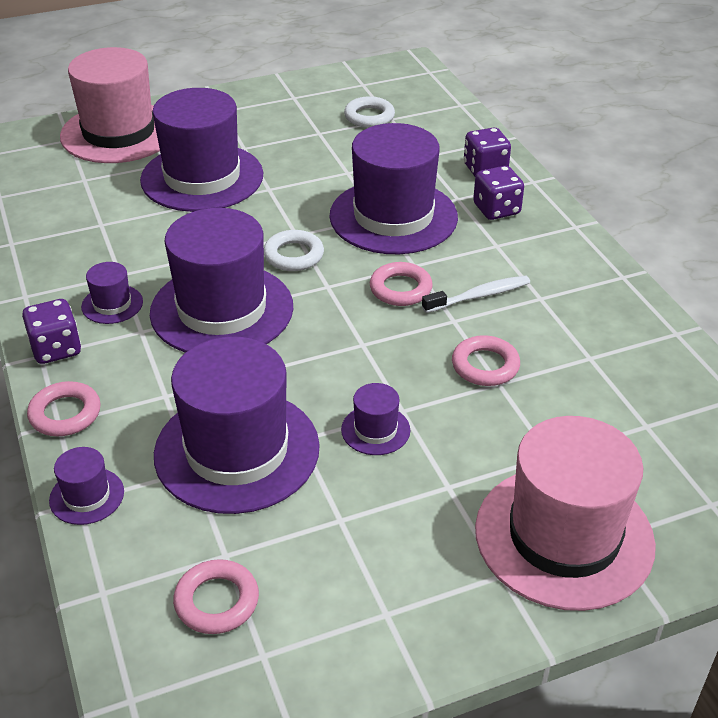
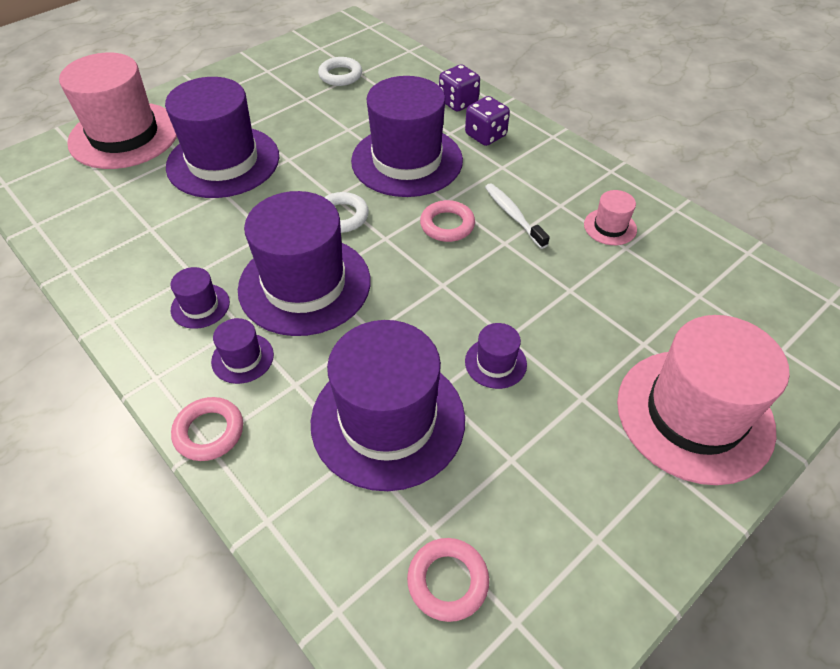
camera: 20 degrees left, 10 degrees up
(56, 349) = (168, 366): purple dice -> none
(87, 496) = (272, 512): purple hat -> purple hat (242, 358)
(479, 296) = (513, 215): white toothbrush -> white toothbrush turned 75 degrees counterclockwise
(485, 366) = (551, 277): pink ring -> none
(584, 333) = (610, 227): none -> pink hat

